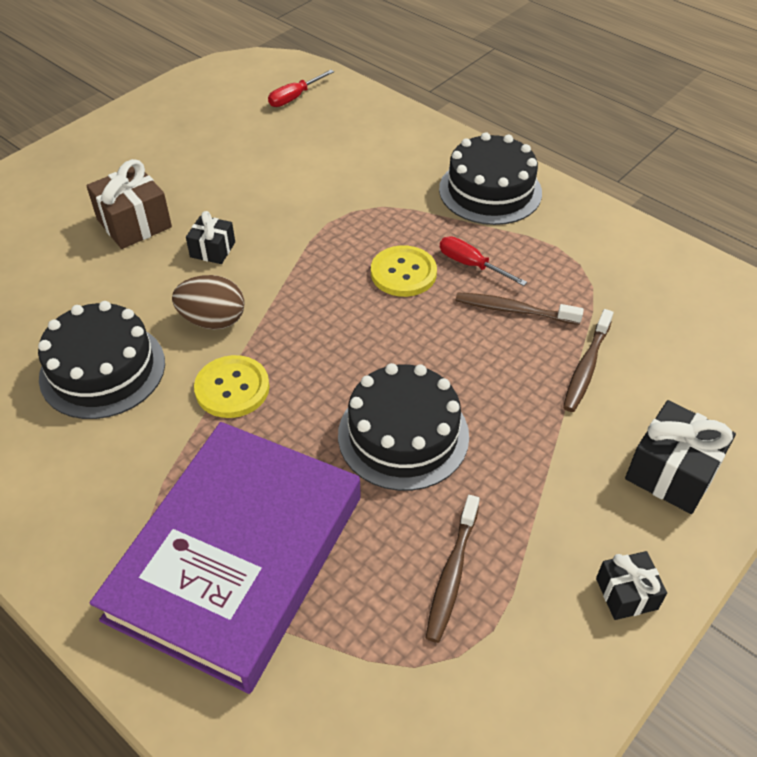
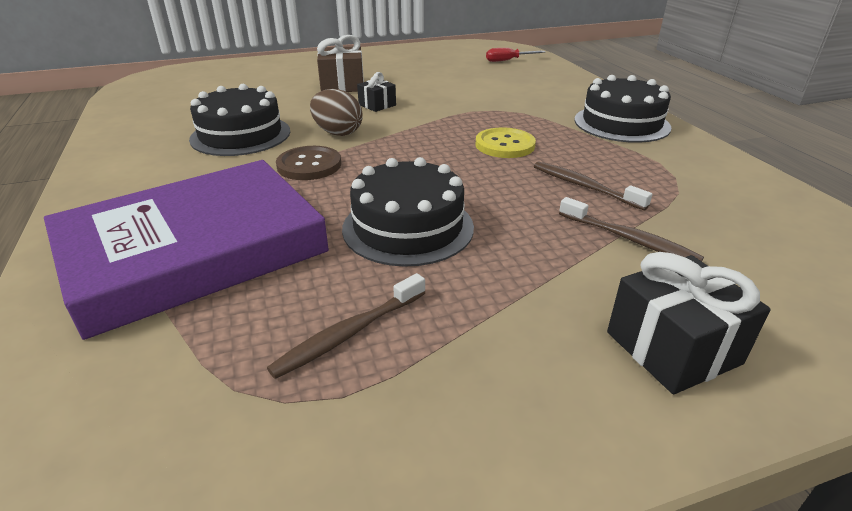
camera: 30 degrees right, 15 degrees down
(232, 388) = (309, 165): yellow button -> brown button
(471, 265) = (568, 154): red screwdriver -> none
(586, 367) = (629, 239): brown toothbrush -> brown toothbrush turned 105 degrees counterclockwise
(626, 594) = (525, 435): black gift -> none

